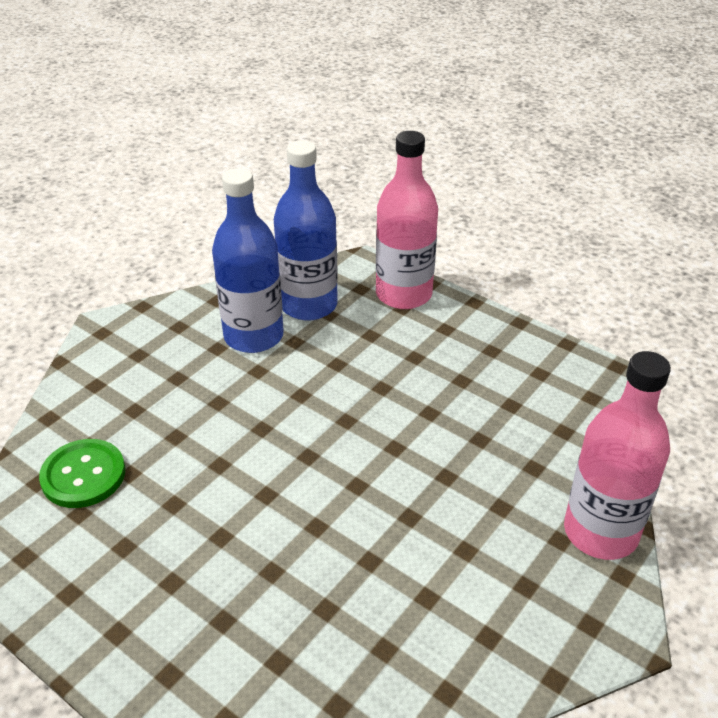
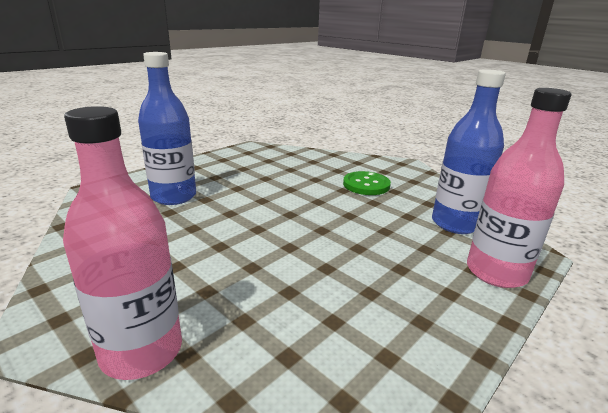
camera: 95 degrees right, 15 degrees down
(83, 475) = (292, 160): green button -> green button (366, 185)
(253, 336) = (410, 202): blue bottle -> blue bottle (174, 196)

